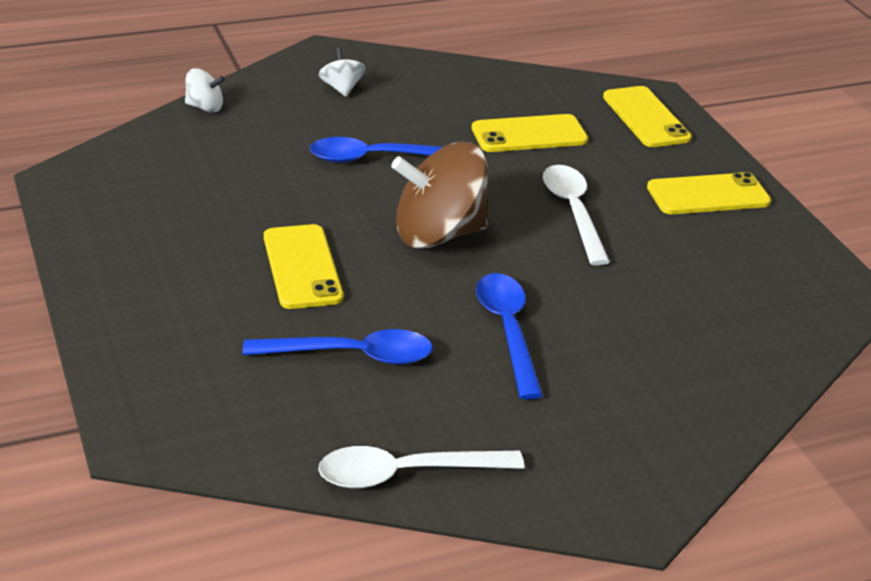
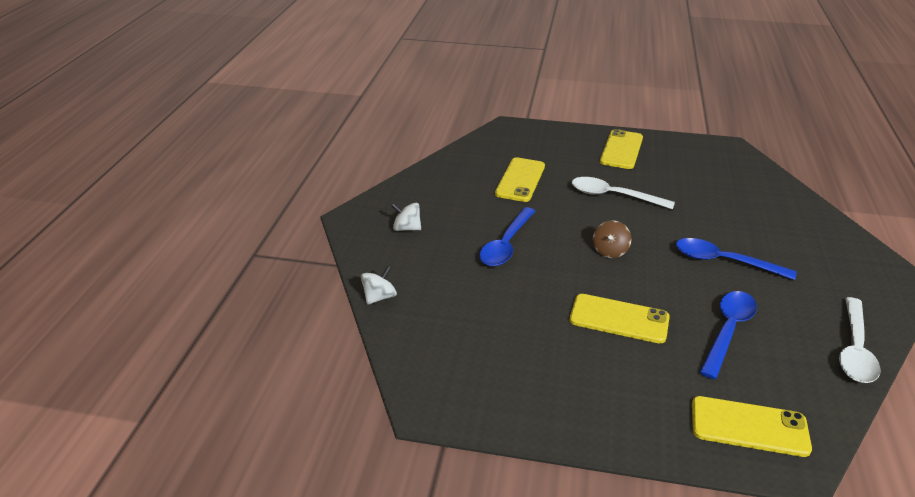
camera: 55 degrees left, 0 degrees up
(438, 234) = (610, 251): brown spinning top -> brown spinning top, size x0.46
(645, 117) = (530, 138): yellow phone -> yellow phone (749, 427)

